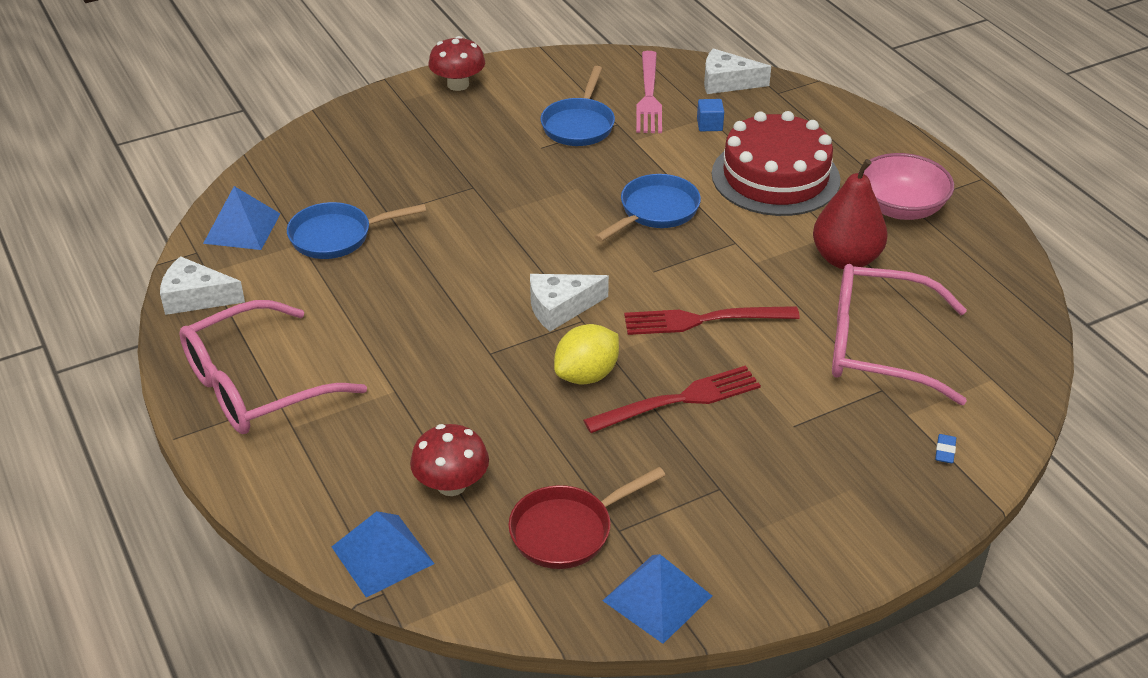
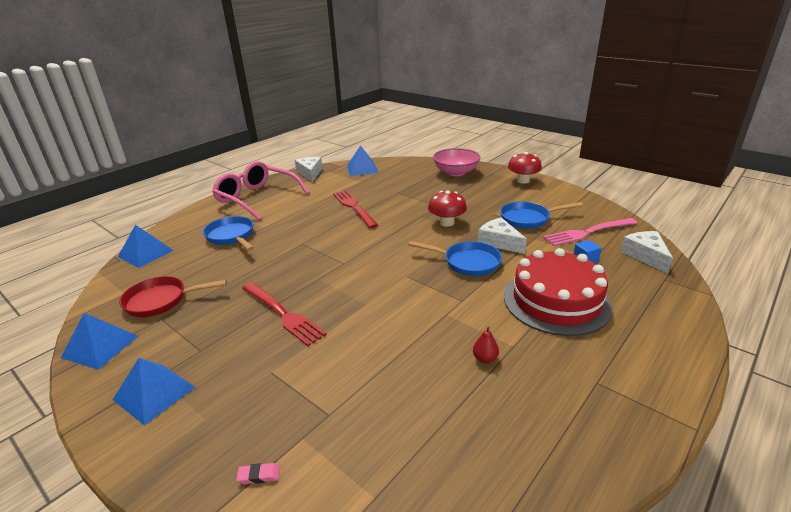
camera: 70 degrees right, 10 degrees down
(336, 236) = (371, 187): blue pan -> blue pan (231, 236)
(451, 484) = (196, 258): red mushroom -> red mushroom (447, 223)
(560, 308) = (351, 254): white cheese -> white cheese (499, 242)
(567, 531) = (160, 301): red pan -> red pan turned 45 degrees counterclockwise
(586, 375) = (295, 276): yellow lemon -> none
(702, 320) = (367, 305): red fork -> red fork (353, 207)
(787, 534) = (154, 393): none -> blue pyramid
(846, 259) = (485, 358): red pear -> red pear, size x0.41
(878, 347) = (382, 401): pink glasses -> none
(900, 208) = (586, 378): pink bowl -> pink bowl (456, 172)
(945, 451) = (259, 475): blue eraser -> pink eraser

